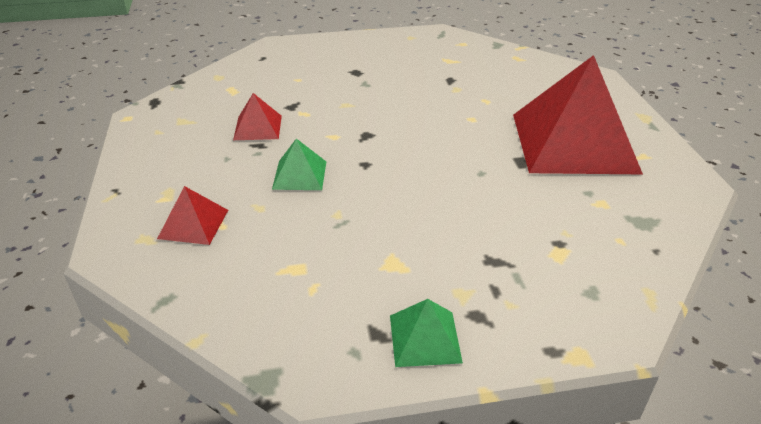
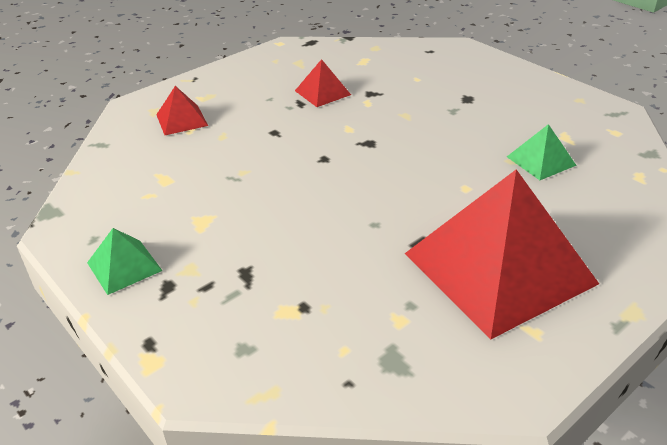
camera: 60 degrees right, 0 degrees up
(300, 175) = (277, 135): green pyramid -> green pyramid (541, 161)

